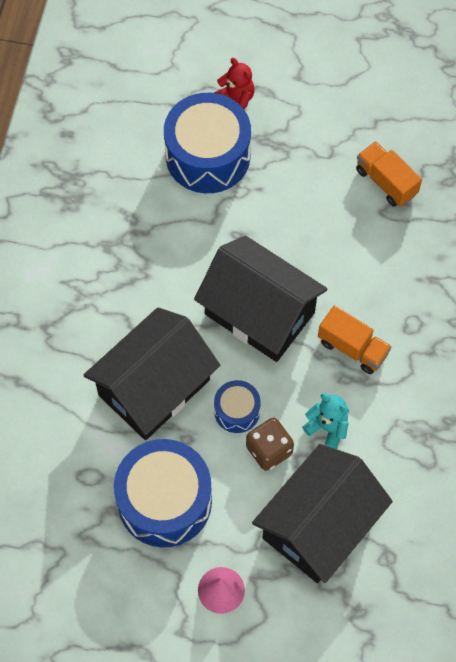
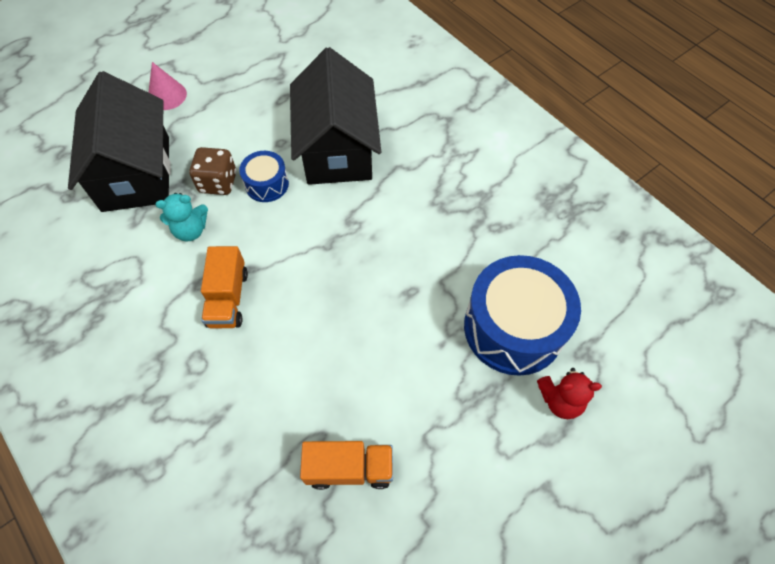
camera: 130 degrees right, 5 degrees down
(164, 501) = (254, 104): blue drum -> none
(259, 313) = (325, 255): black house -> none
(352, 348) = (228, 298): orange truck -> orange truck turned 75 degrees counterclockwise

